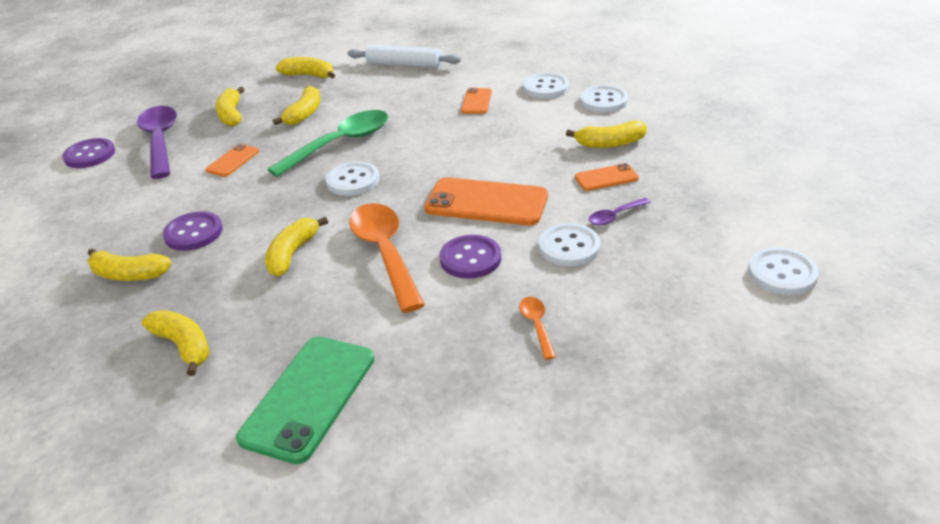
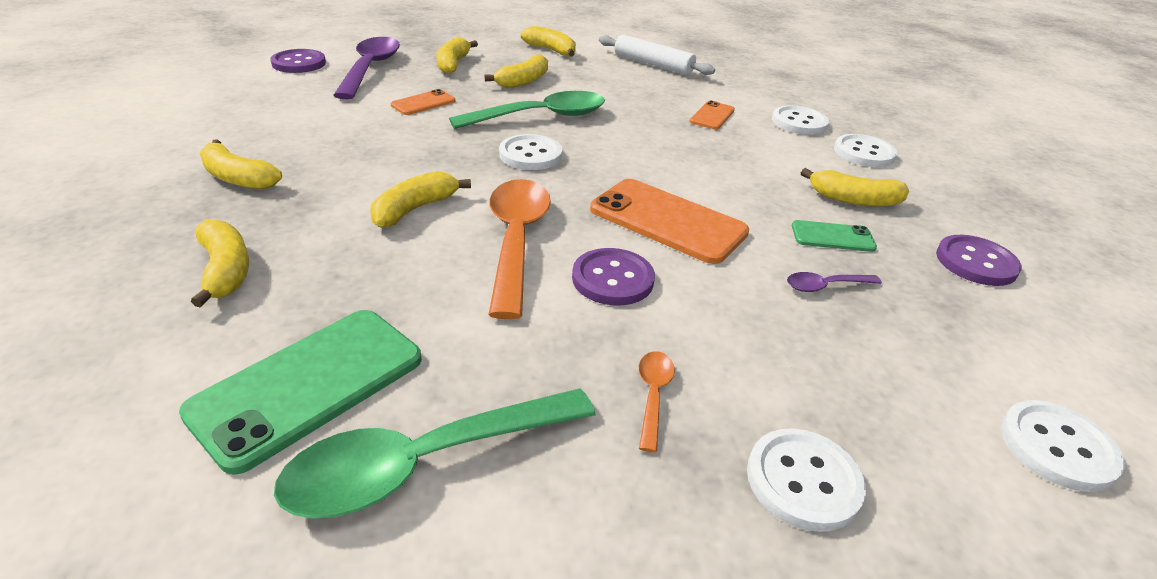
camera: 15 degrees right, 0 degrees up
(193, 233) = (332, 158): purple button -> purple button (976, 263)
(417, 414) = (424, 463): none -> green spoon
(569, 247) = (746, 305): white button -> white button (803, 481)
(606, 178) = (832, 237): orange phone -> green phone

